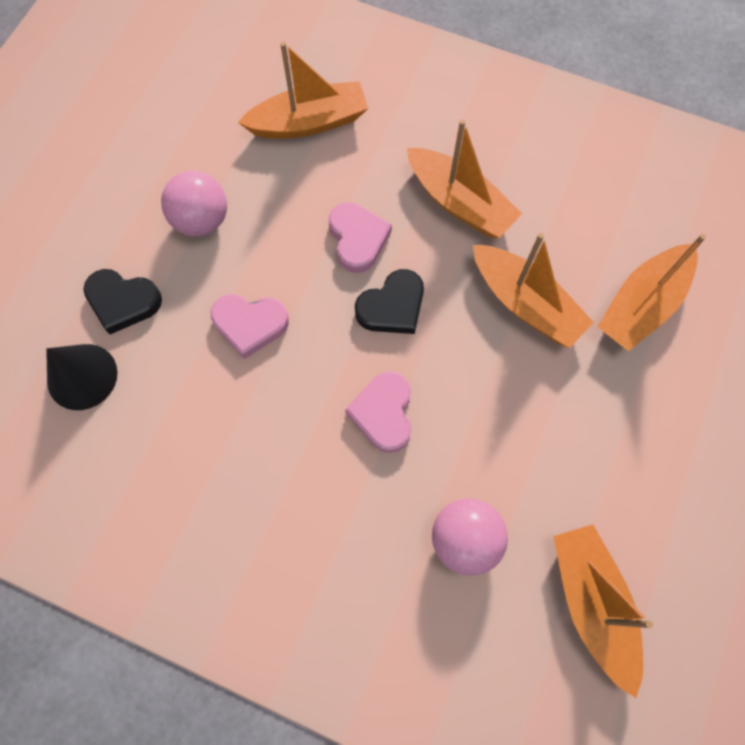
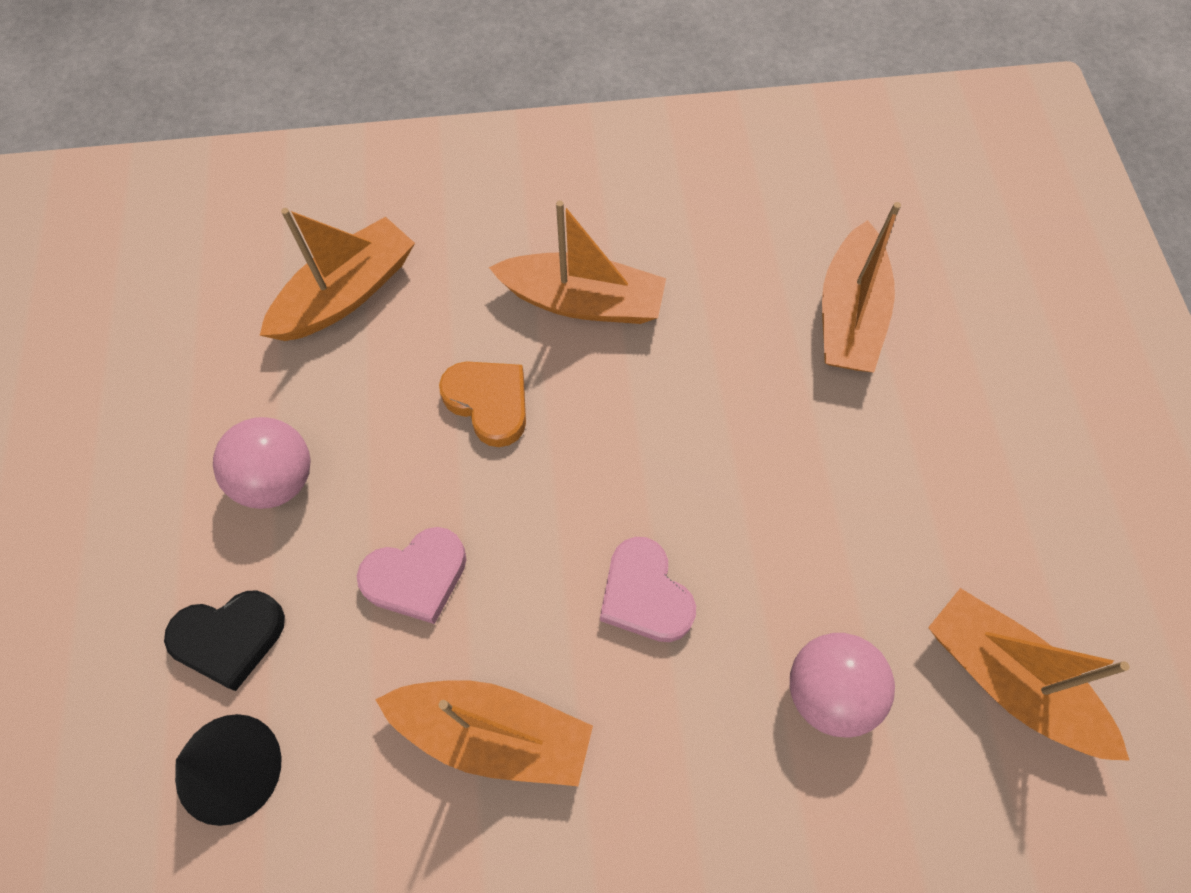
camera: 30 degrees left, 5 degrees down
(357, 239) = (489, 403): pink heart -> orange heart
(392, 307) = (578, 461): black heart -> none
(525, 304) = (726, 378): orange boat -> orange boat (493, 734)

